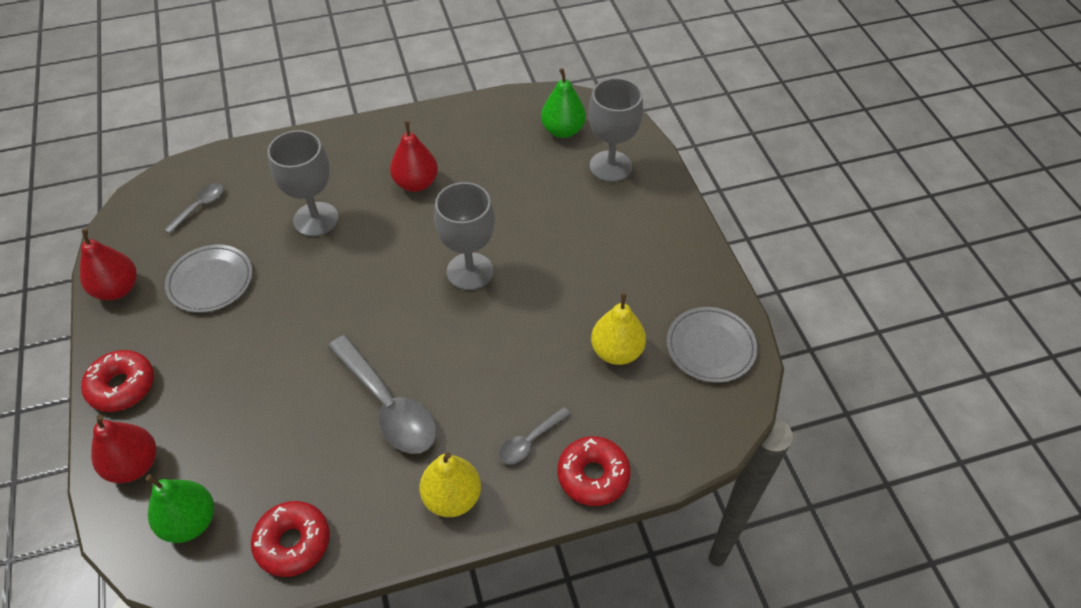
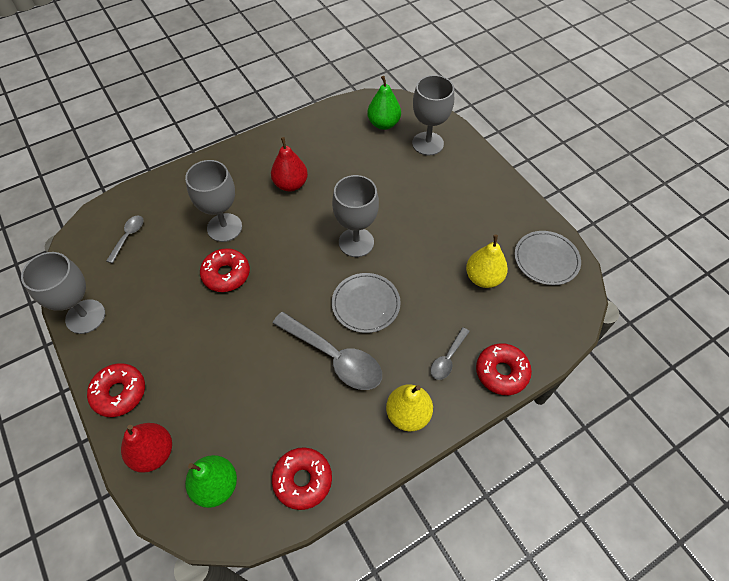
camera: 15 degrees left, 5 degrees up
(117, 289) = (85, 316): red pear -> grey goblet
(210, 281) = (159, 293): grey plate -> grey plate (366, 304)
(296, 276) = (226, 274): none -> red donut

